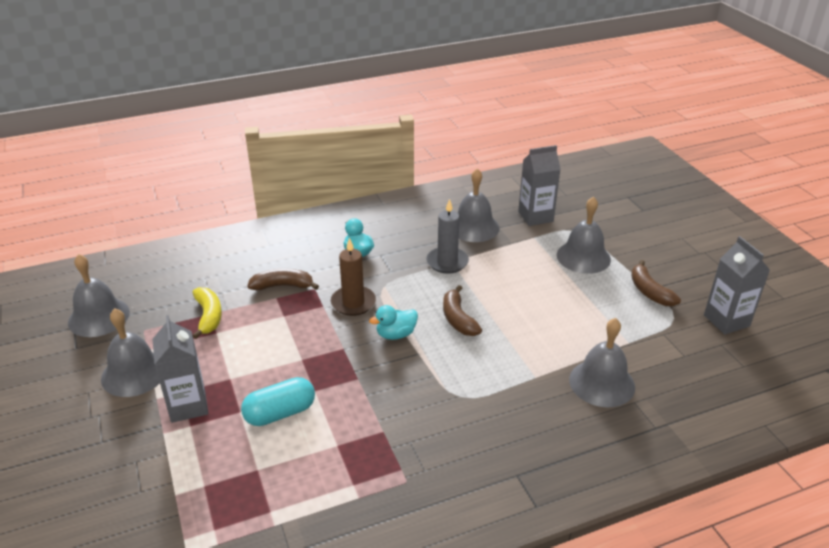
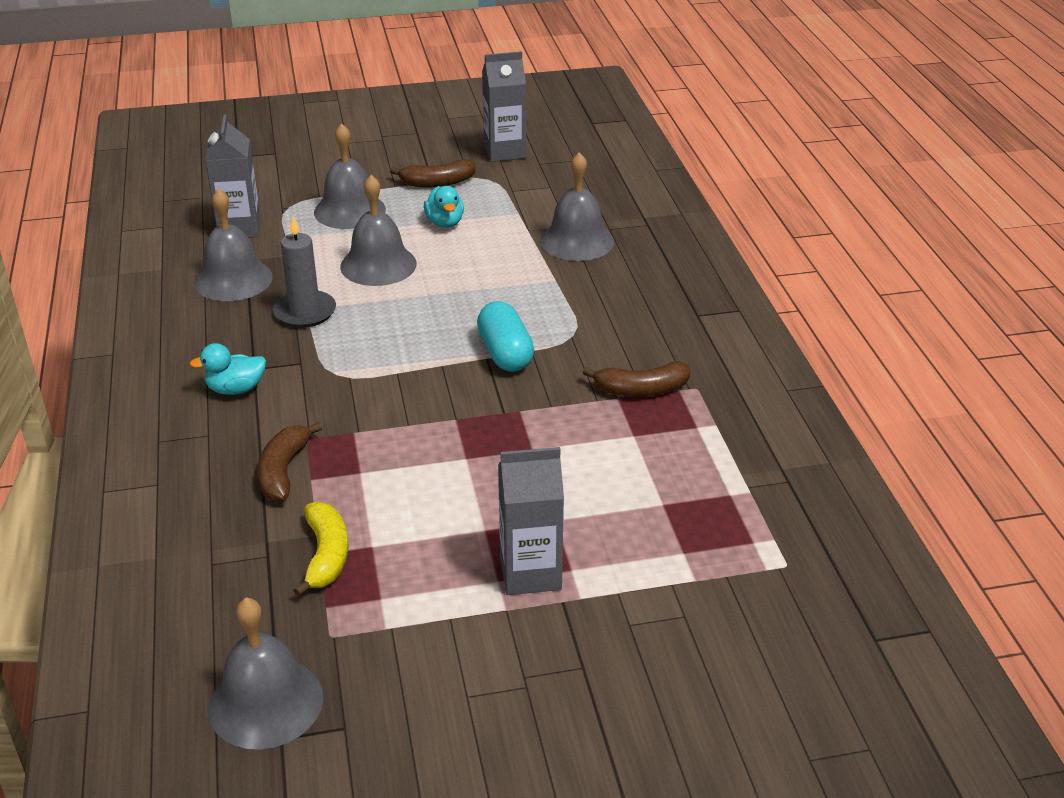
camera: 80 degrees left, 0 degrees up
(134, 373) = (439, 640): grey bell -> grey bell (378, 265)
(209, 316) = (326, 555): yellow banana -> yellow banana turned 90 degrees clockwise
(280, 413) = (567, 482): turquoise capsule -> turquoise capsule (505, 353)
(353, 303) = (359, 403): brown candle -> none
(396, 334) = (443, 371): turquoise duck -> turquoise duck (445, 223)
(458, 319) = (432, 319): brown banana -> brown banana (641, 390)

